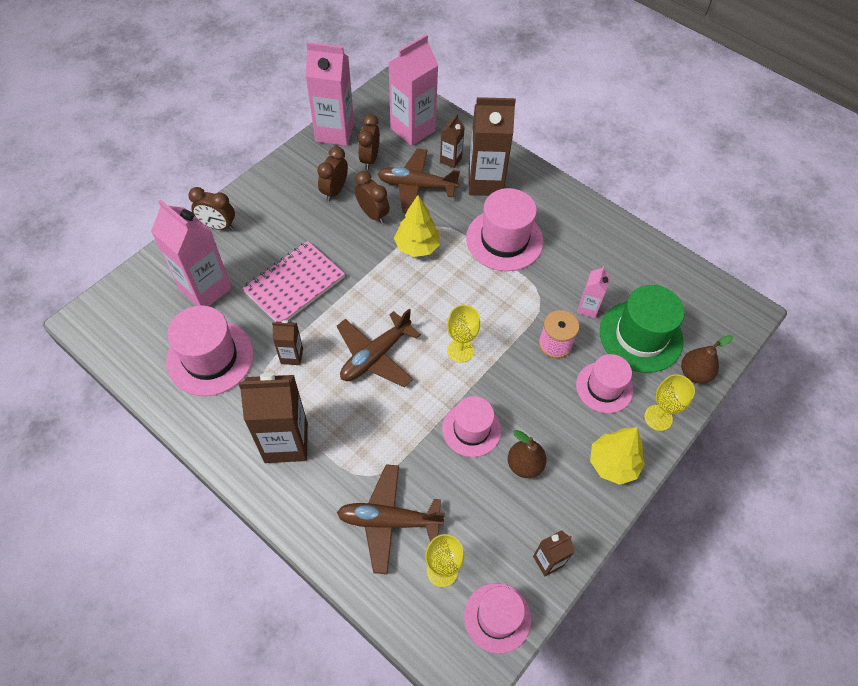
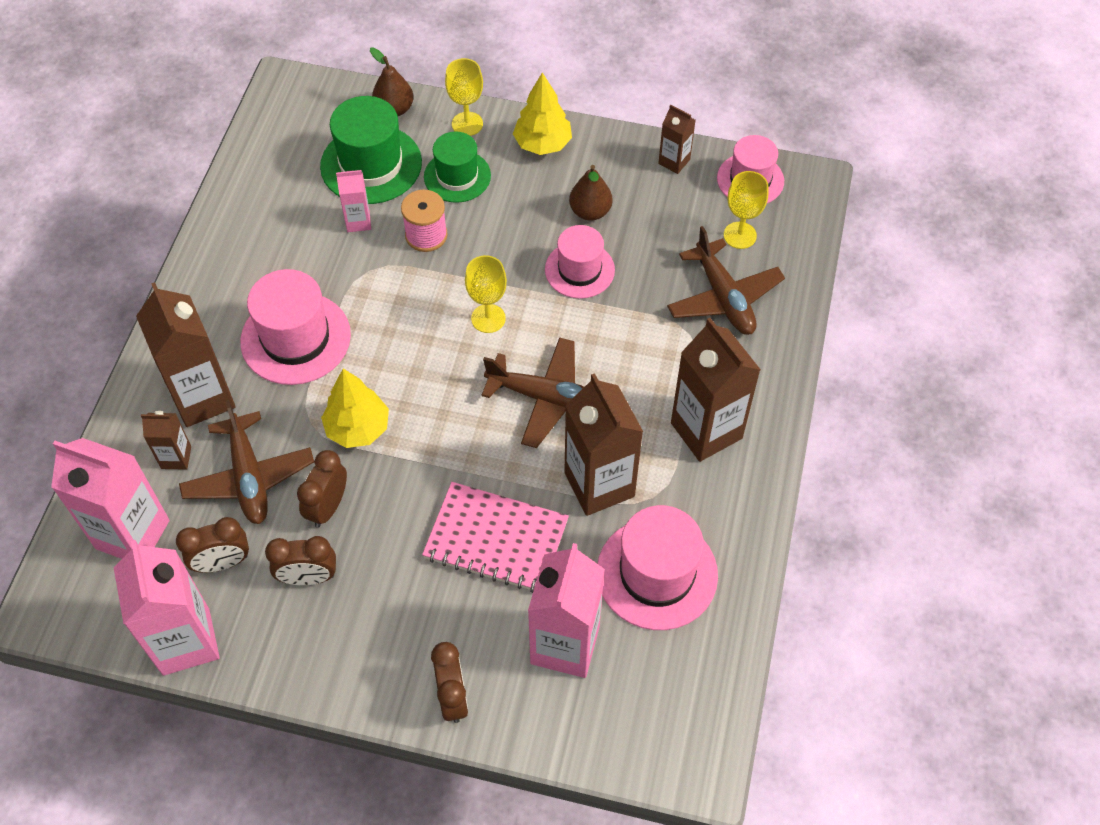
camera: 115 degrees left, 0 degrees up
(292, 356) = (599, 484): brown carton -> brown carton, size x1.99
(604, 387) = (457, 176): pink hat -> green hat

